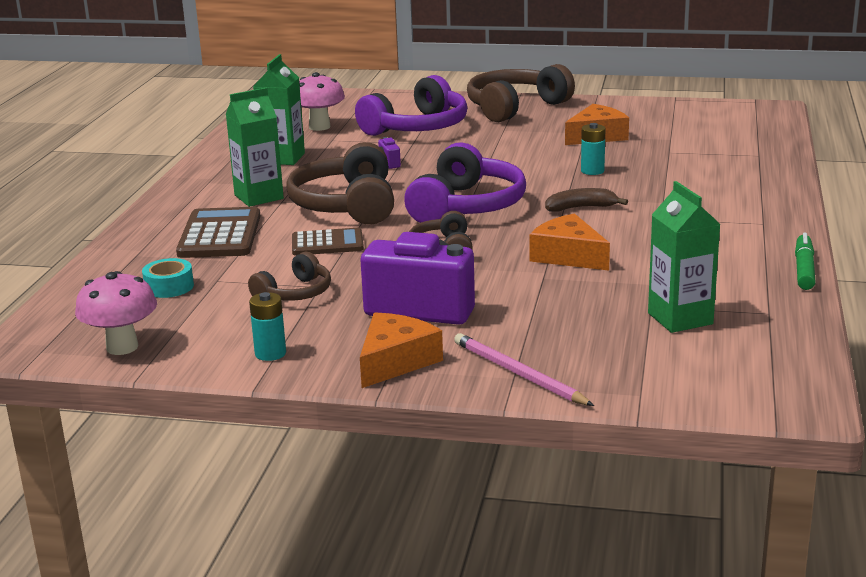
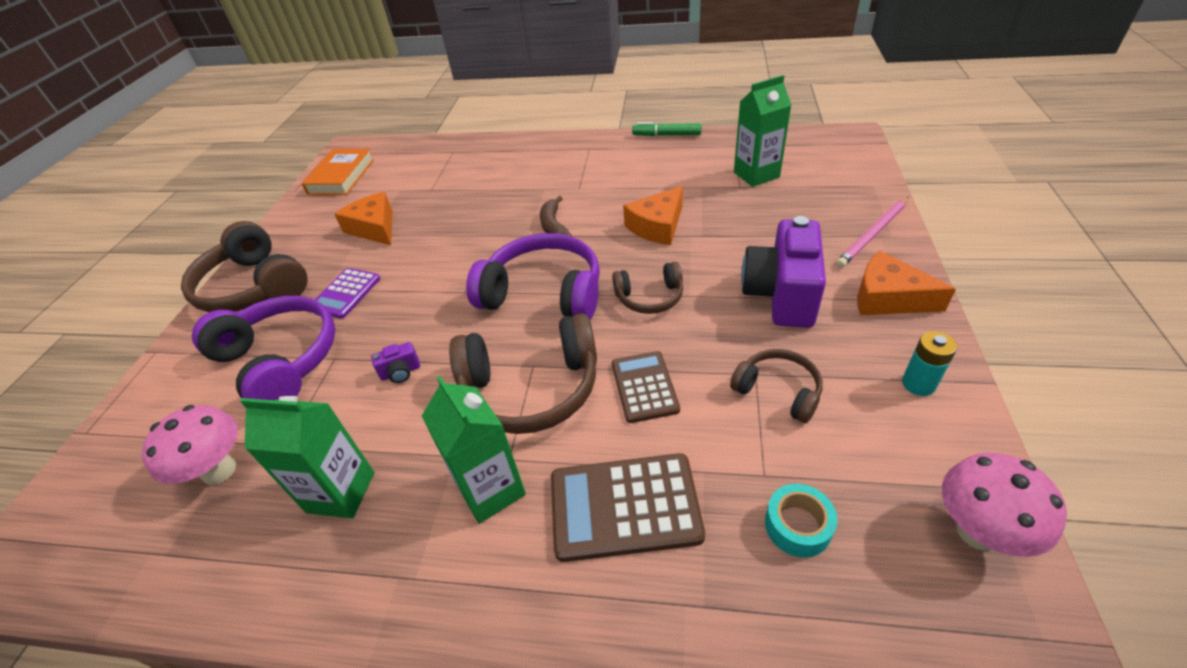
camera: 90 degrees left, 20 degrees up
(494, 137) = (345, 293): none -> purple calculator
(592, 171) = (466, 225): turquoise battery -> none
(703, 113) = (341, 176): none -> orange book

